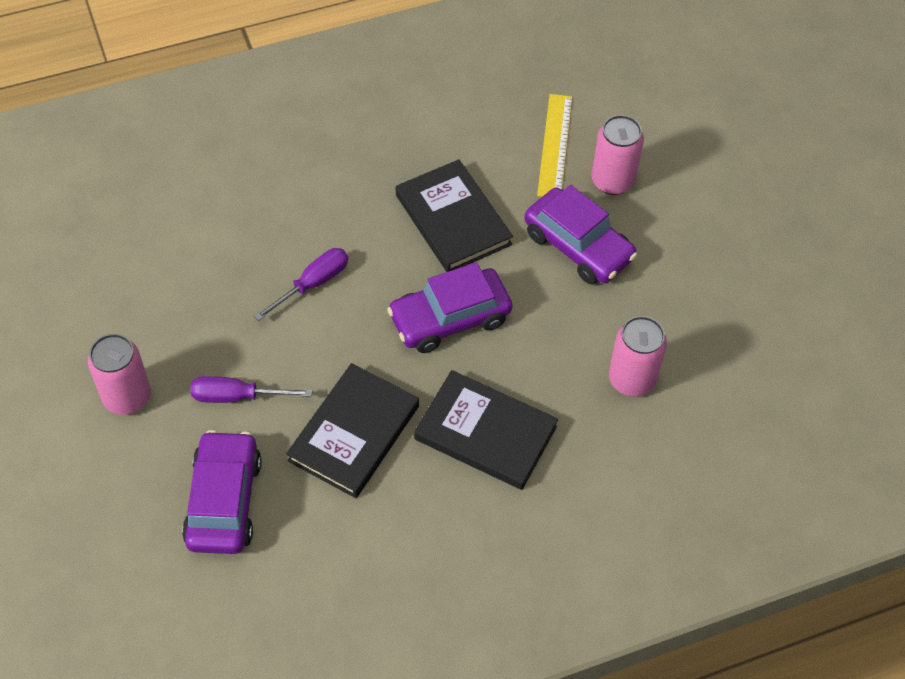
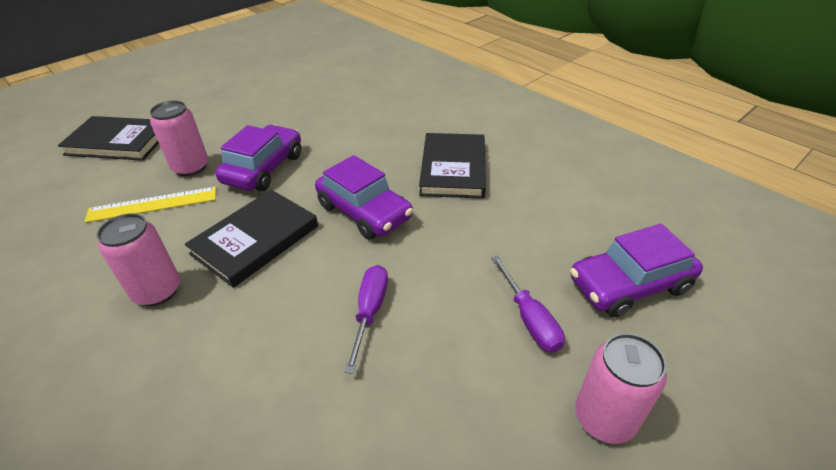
camera: 110 degrees left, 15 degrees down
(313, 284) = (370, 311): purple screwdriver -> purple screwdriver turned 75 degrees clockwise
(354, 433) = (504, 230): black book -> black book (119, 142)
(631, 379) = (371, 124): pink can -> pink can (157, 291)

